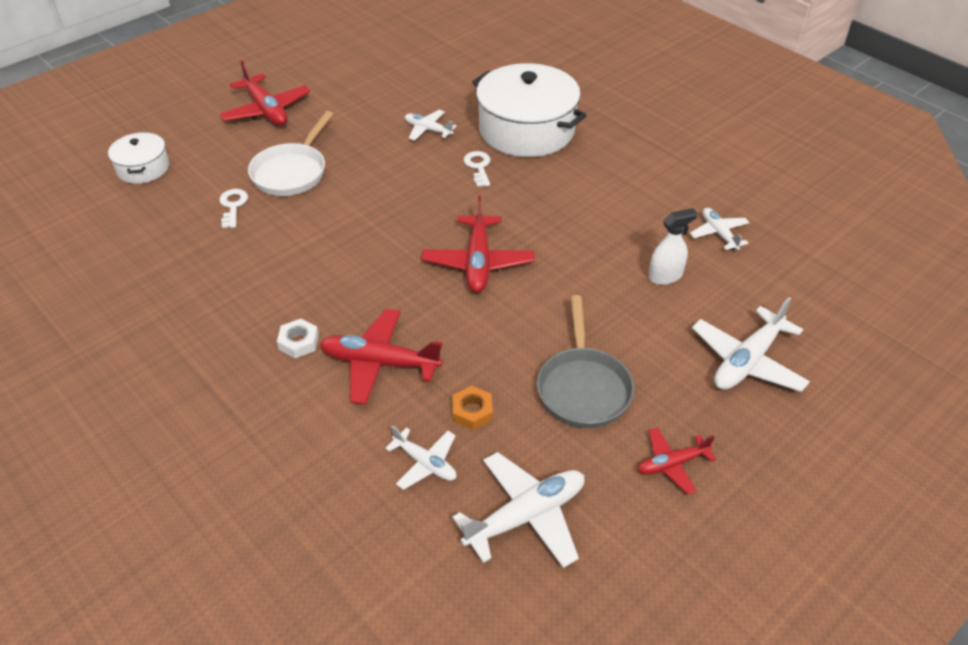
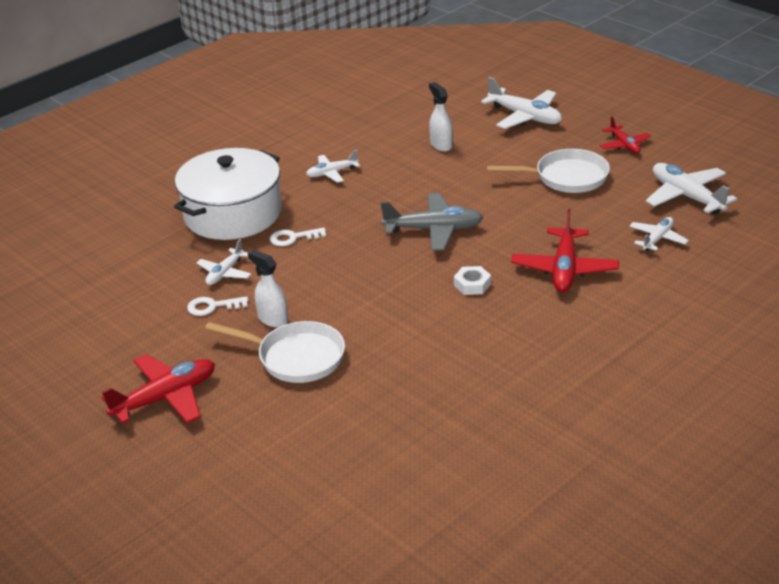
camera: 90 degrees left, 10 degrees down
(143, 168) = (282, 482): white pot -> none
(233, 206) = (356, 391): white key -> white key (212, 307)
(299, 342) = (550, 315): white nut -> white nut (472, 284)
(350, 158) = (272, 319): none -> white spray bottle
(472, 411) = (602, 222): orange nut -> none
(478, 262) = (434, 230): red plane -> grey plane
(583, 387) = (566, 177): grey pan -> white pan
(719, 233) = (388, 122): white plane -> white plane (332, 173)

